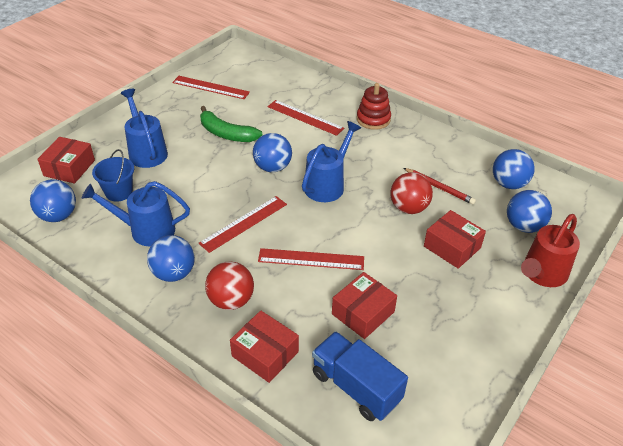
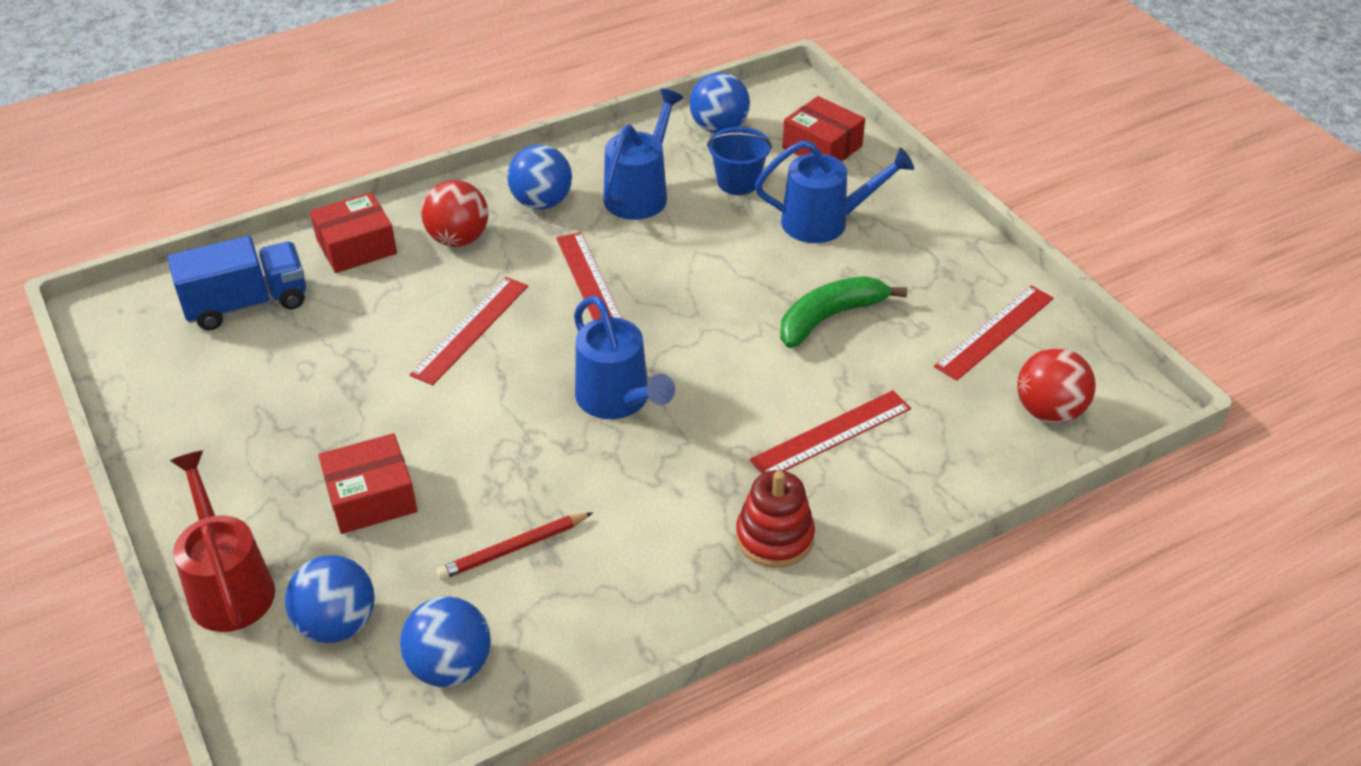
camera: 115 degrees right, 0 degrees up
(272, 167) = (702, 348): blue ball -> none
(363, 313) = (340, 348): red box -> none
(408, 208) = (493, 481): red ball -> red ball (1049, 411)

